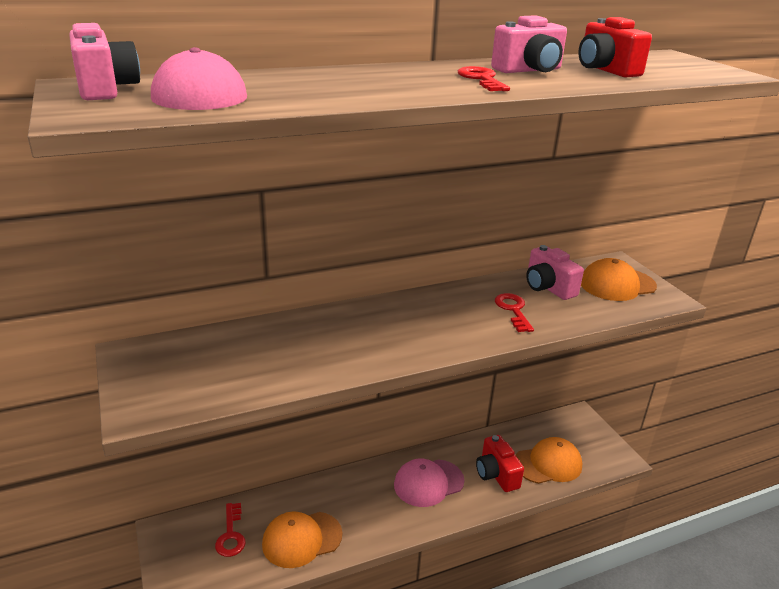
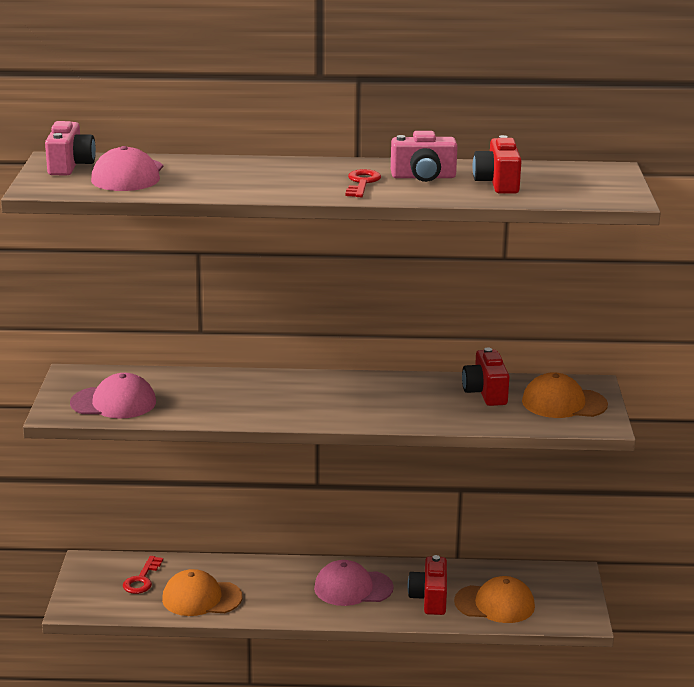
camera: 25 degrees right, 5 degrees down
(201, 380) = (114, 402): none -> pink cap
(513, 310) = (426, 404): red key -> none
(548, 287) = (485, 393): pink camera -> red camera

